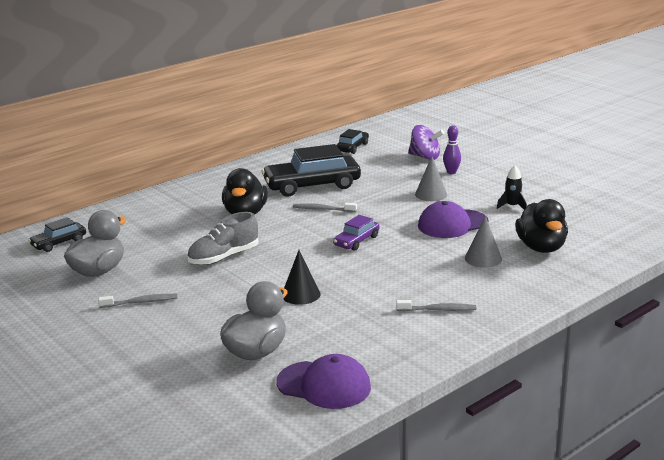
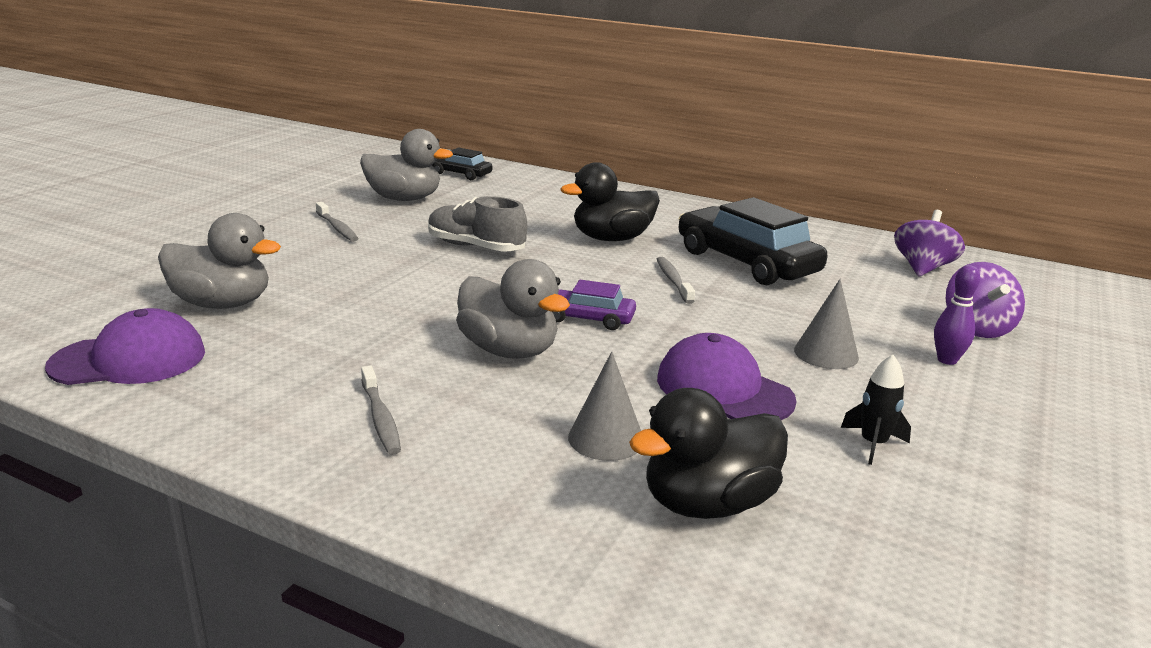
camera: 65 degrees right, 0 degrees up
(301, 294) = (392, 306): black cone -> none
(324, 385) = (129, 359): purple cap -> purple cap turned 105 degrees counterclockwise
(352, 147) = (922, 268): black car -> purple spinning top
(383, 267) = (509, 351): none -> grey duck

